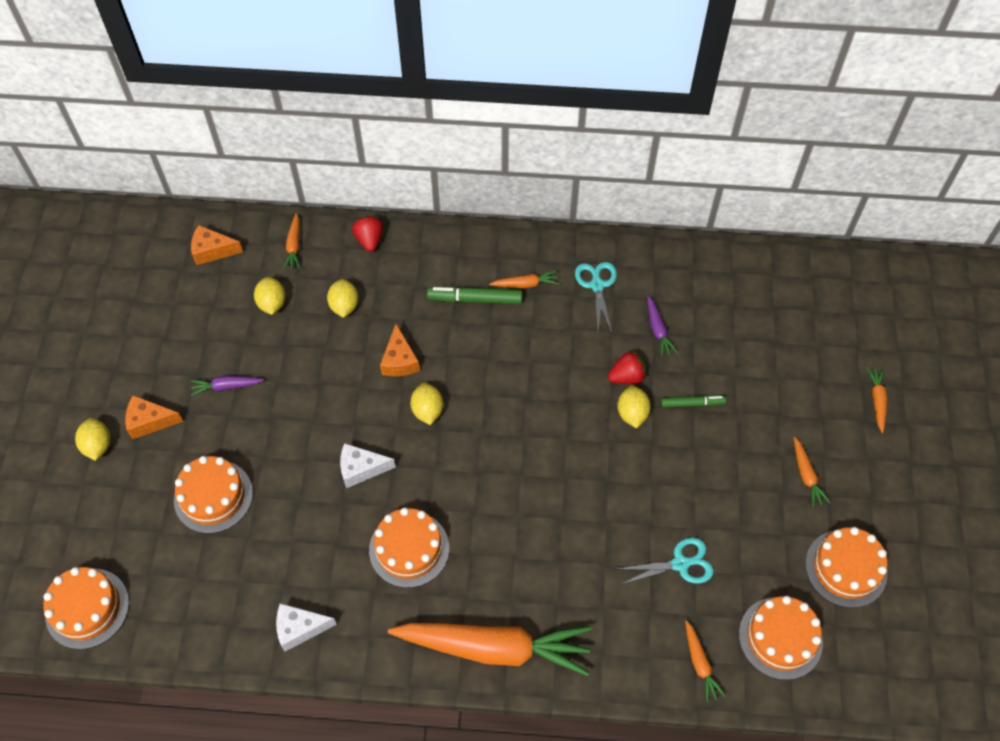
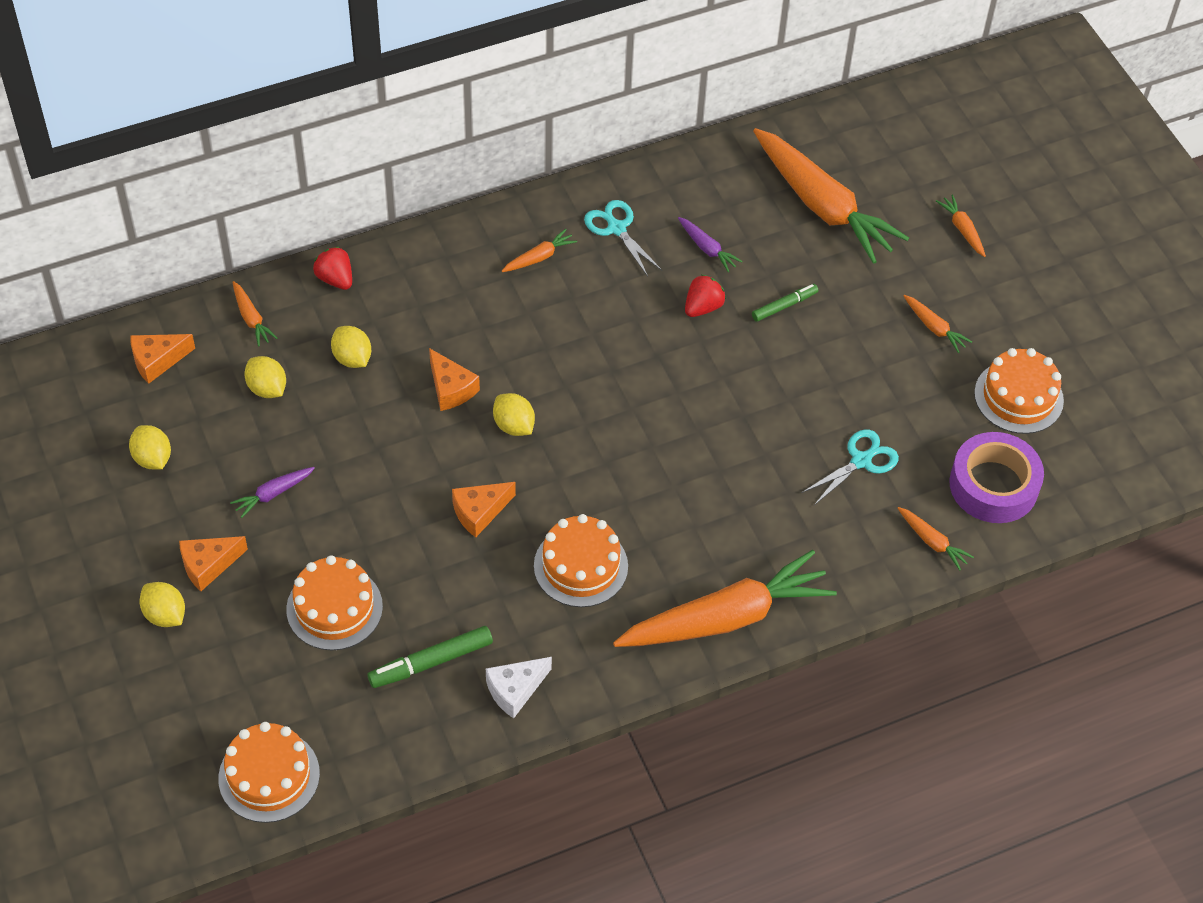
camera: 30 degrees left, 5 degrees down
(361, 469) = (479, 512): white cheese -> orange cheese
(475, 299) = (493, 294): green marker -> green marker (430, 662)
(632, 413) = (729, 340): yellow lemon -> yellow lemon (152, 458)
(770, 333) = (822, 206): none -> orange carrot
(780, 638) = (993, 485): orange cake -> purple tape

